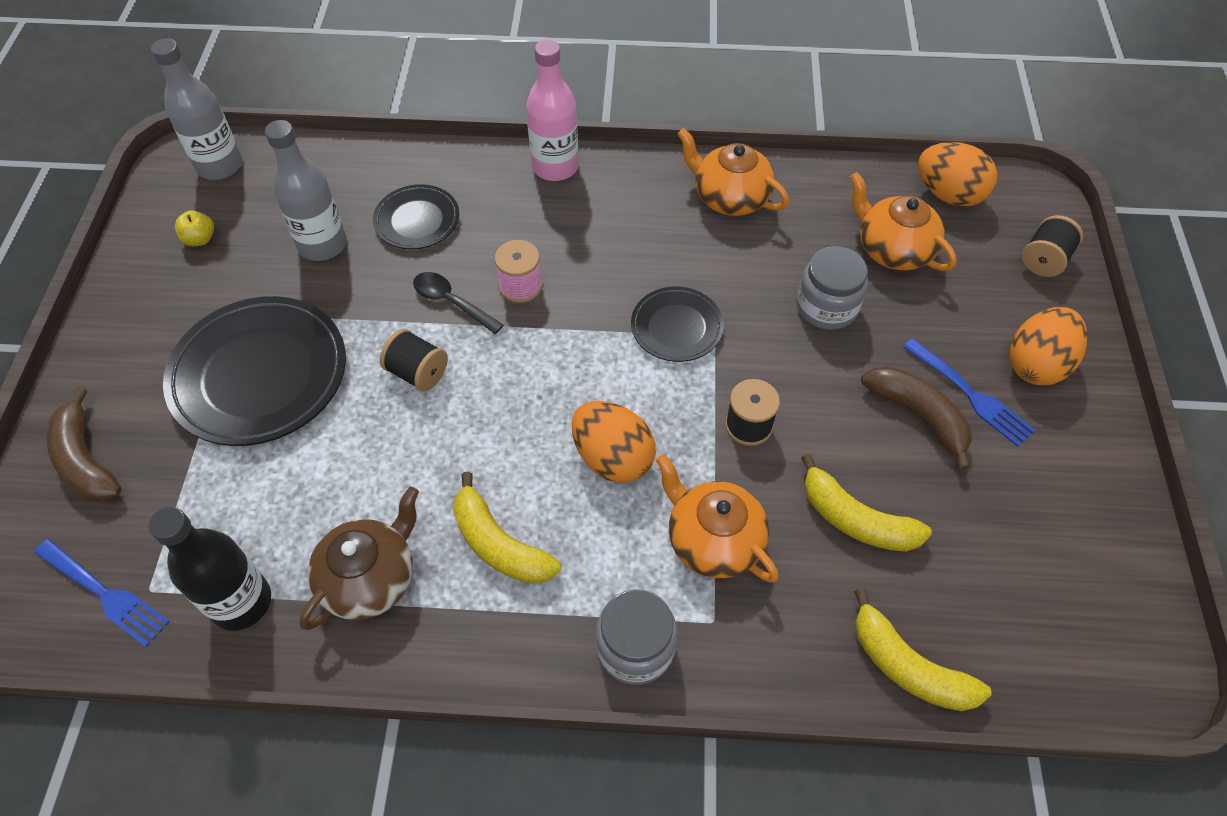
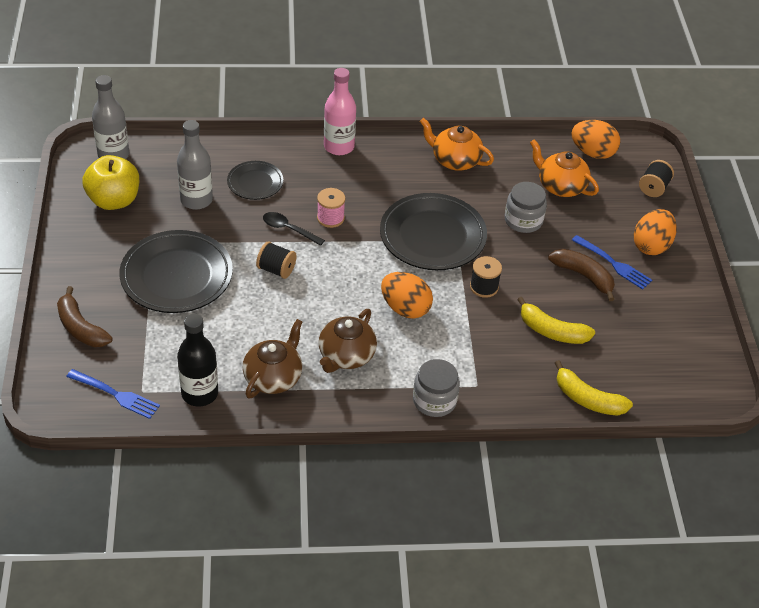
camera: 10 degrees left, 10 degrees down
(200, 239) = (114, 200): yellow apple -> yellow apple, size x2.33
(499, 544) = (346, 356): yellow banana -> brown teapot
(676, 327) = (432, 236): black plate -> black plate, size x1.86
(713, 540) = (471, 346): orange teapot -> none

